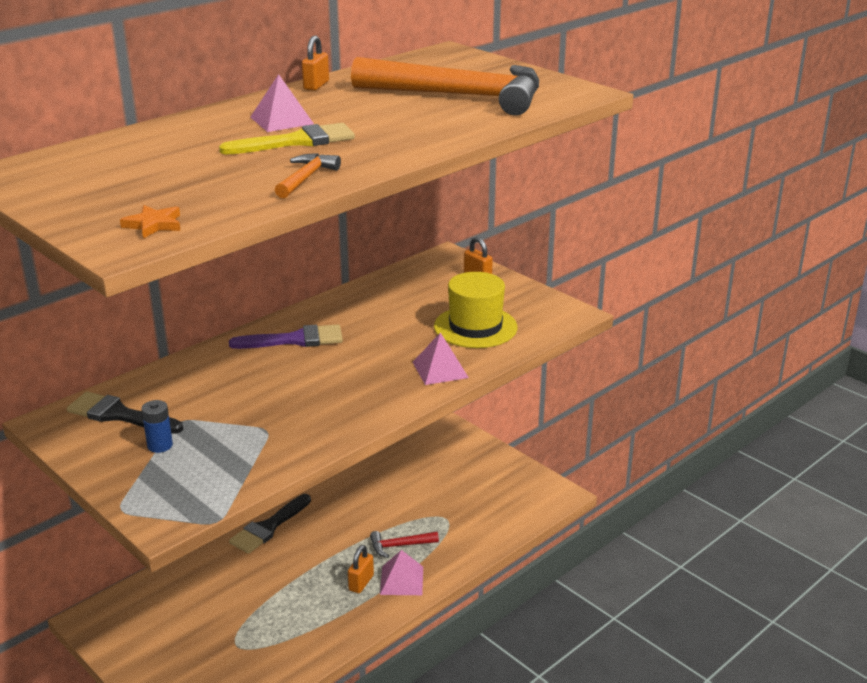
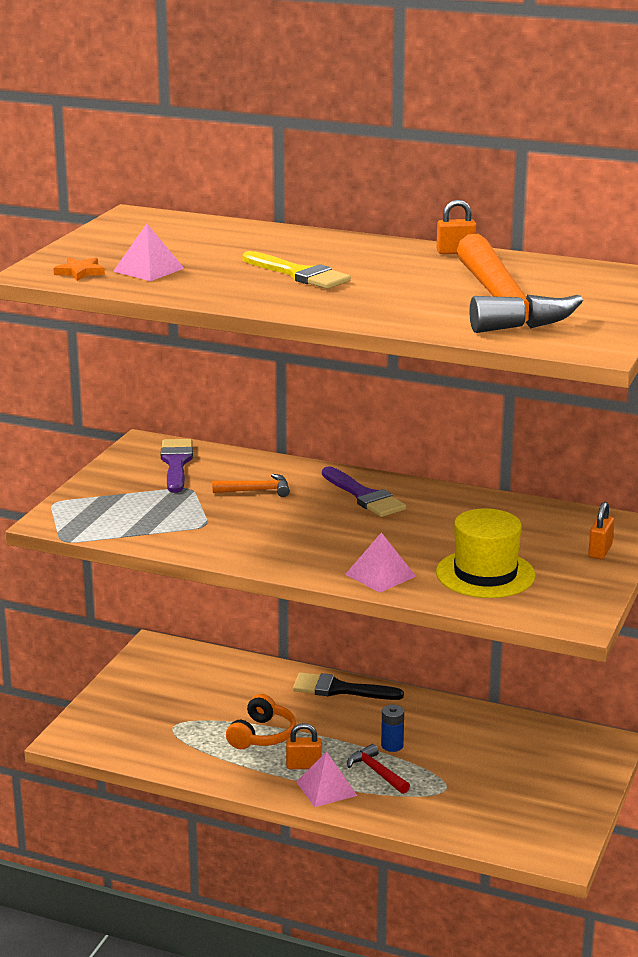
camera: 65 degrees right, 5 degrees down
(119, 415) = (176, 463): black brush -> purple brush
(160, 445) = (147, 491): blue battery -> blue battery (392, 745)
(281, 120) = (345, 260): pink pyramid -> pink pyramid (149, 269)
(297, 593) = (262, 735): none -> orange headphones
(306, 178) = (218, 293): orange hammer -> orange hammer (256, 491)

